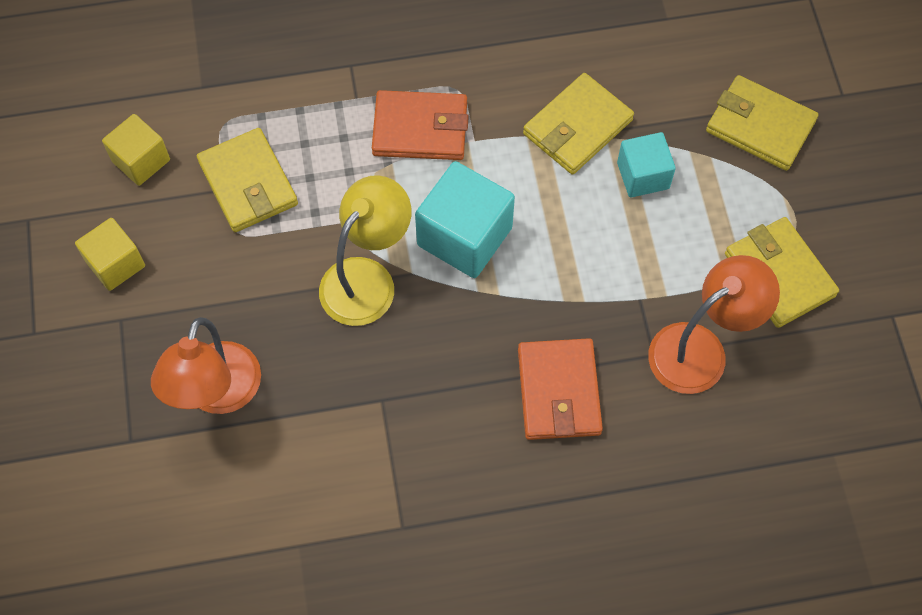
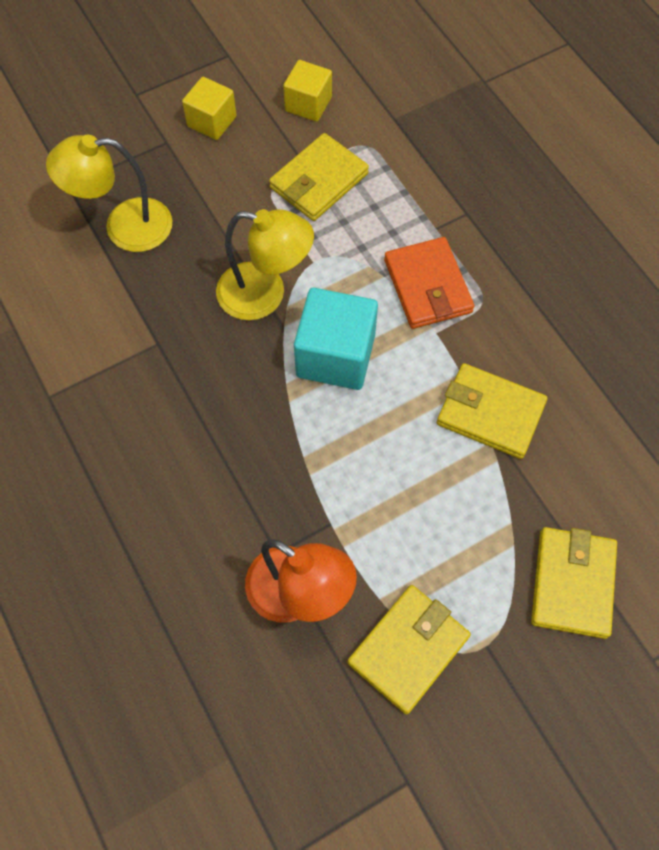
camera: 70 degrees right, 0 degrees up
(217, 394) = (124, 227): orange lamp -> yellow lamp
(558, 391) = (211, 480): orange wallet -> none
(643, 175) = (464, 487): turquoise cube -> none

